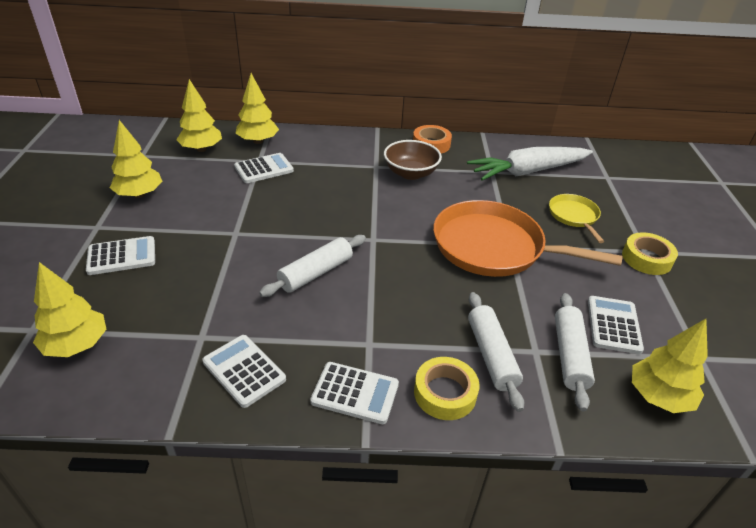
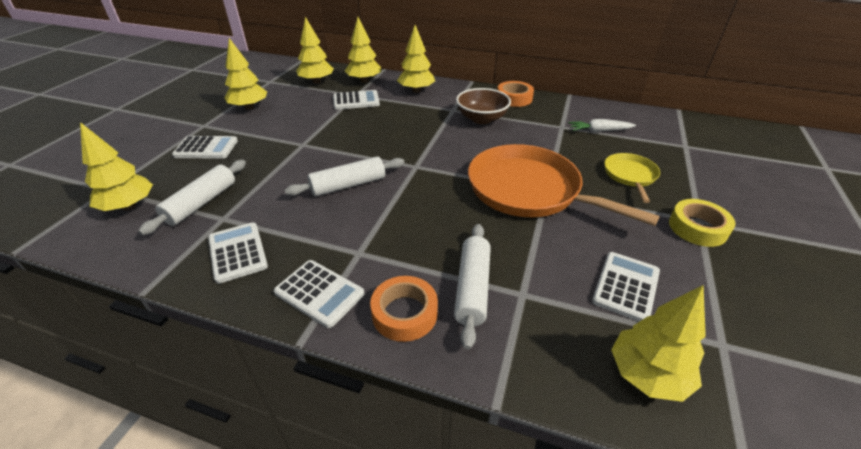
camera: 20 degrees right, 0 degrees up
(324, 147) = (416, 90): none -> yellow tree
(445, 393) = (404, 313): yellow tape -> orange tape
(528, 171) = (599, 131): white carrot -> white carrot, size x0.49
(569, 355) = (558, 307): white rolling pin -> white rolling pin (201, 203)

